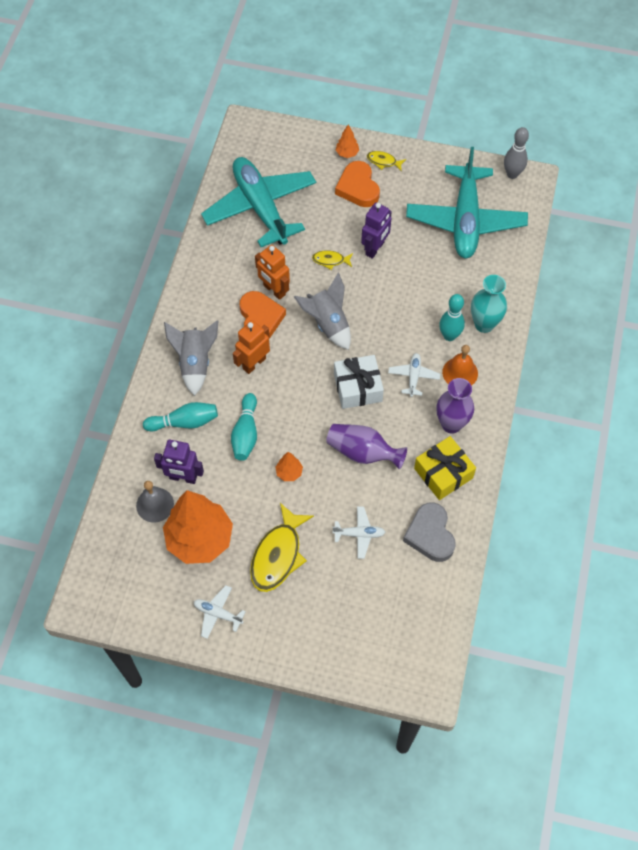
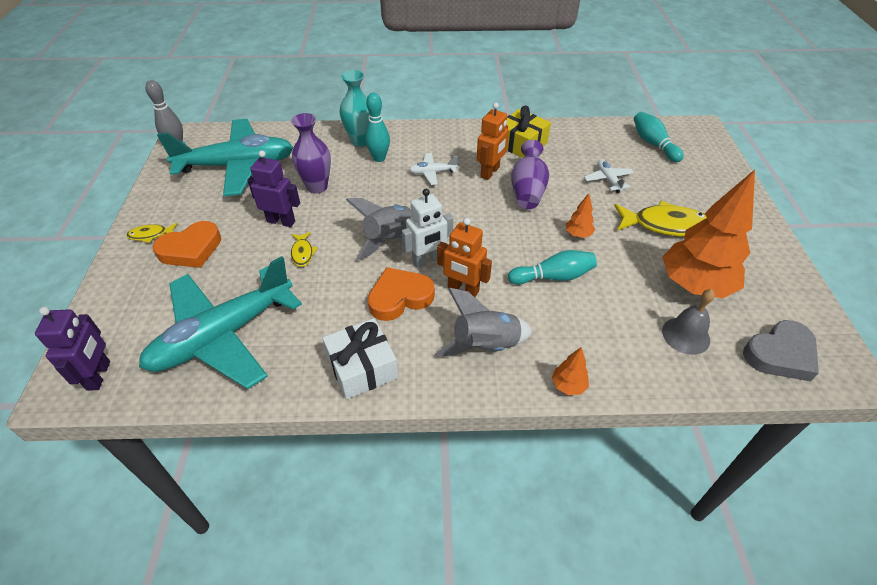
camera: 105 degrees left, 15 degrees down
(183, 477) = (637, 318): purple robot -> purple robot (99, 375)
(184, 422) = (569, 335): turquoise bowling pin -> turquoise bowling pin (653, 144)
(218, 613) = (754, 254): white plane -> none
(274, 290) = (355, 293): orange robot -> orange robot (490, 172)
(294, 346) = (427, 260): none -> white robot
(347, 153) = (133, 268): orange tree -> orange tree (568, 385)
(358, 387) = (459, 205): white gift -> white gift (362, 367)
(383, 161) = (150, 235): yellow fish -> yellow fish turned 75 degrees clockwise
(430, 534) = (581, 143): grey heart -> grey heart (780, 354)
(451, 424) = (471, 145): purple vase -> purple vase (317, 187)
(460, 372) = (417, 147): orange bell -> none

